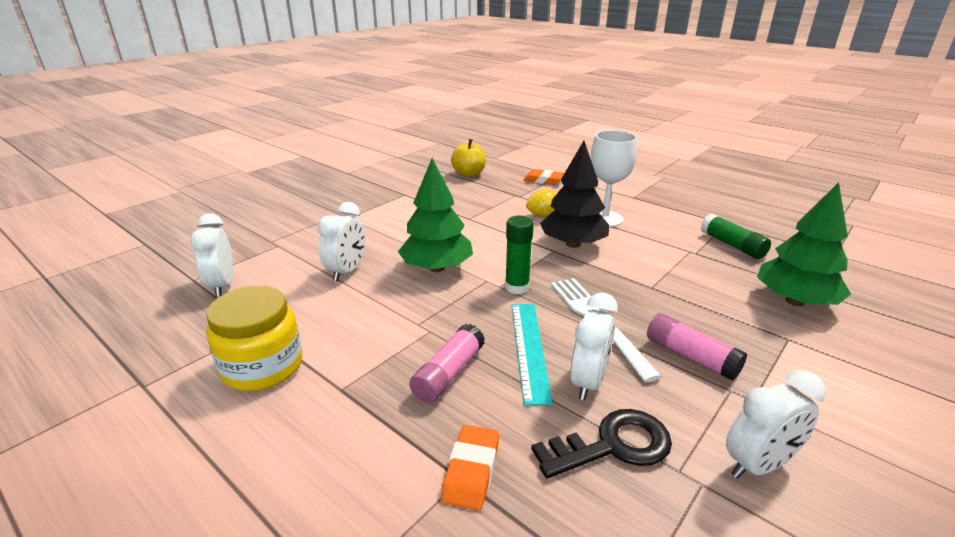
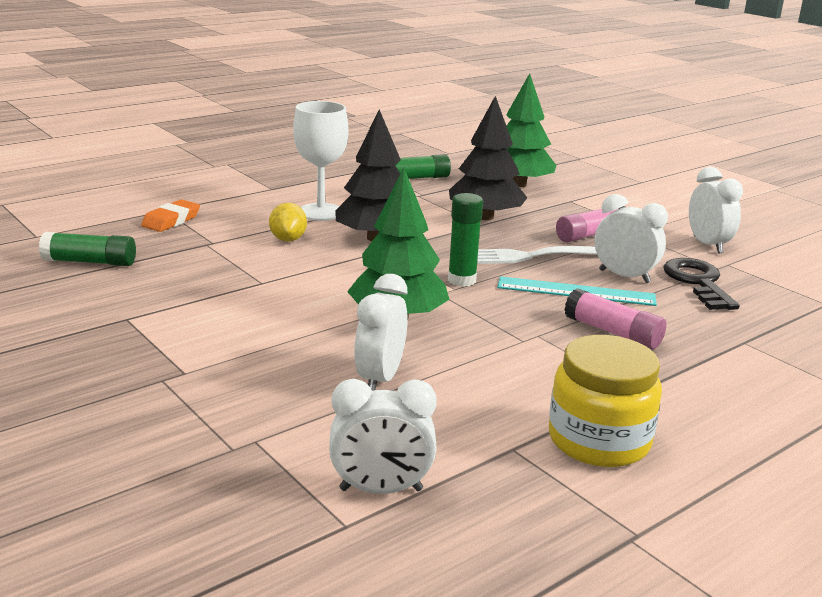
camera: 80 degrees left, 5 degrees down
(347, 271) = (380, 379): white clock -> white clock turned 105 degrees counterclockwise
(469, 174) = (90, 262): yellow apple -> green glue stick
(471, 470) = (735, 336): orange eraser -> none
(672, 288) = (485, 217): none -> black tree

